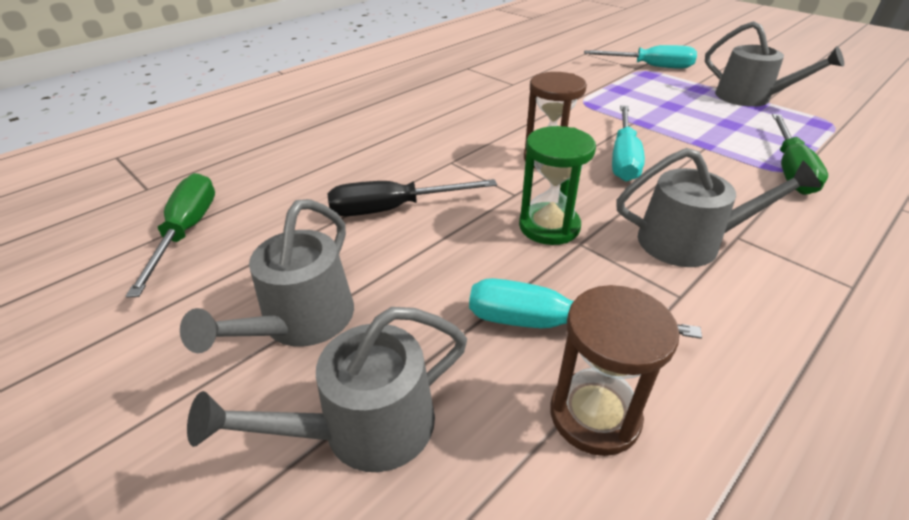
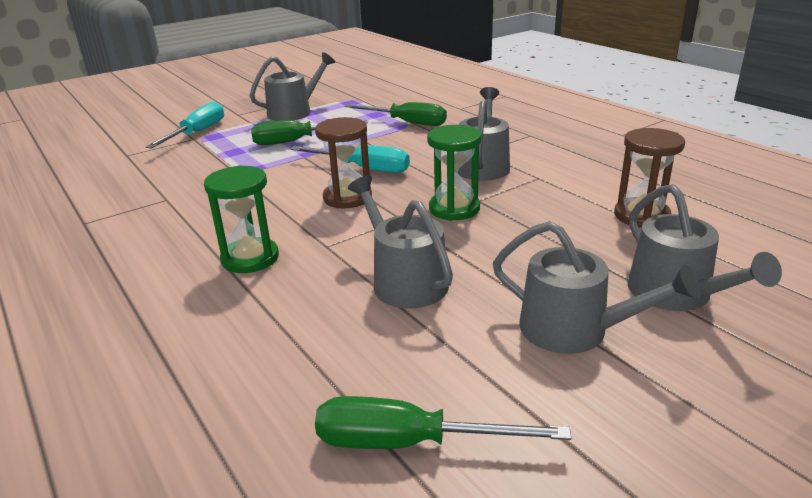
camera: 80 degrees left, 10 degrees down
(393, 209) = (405, 281): black screwdriver -> grey watering can
(425, 133) = (250, 258): none -> green hourglass
(549, 324) = (567, 221): turquoise screwdriver -> none
(668, 112) = (296, 141): none -> green screwdriver

